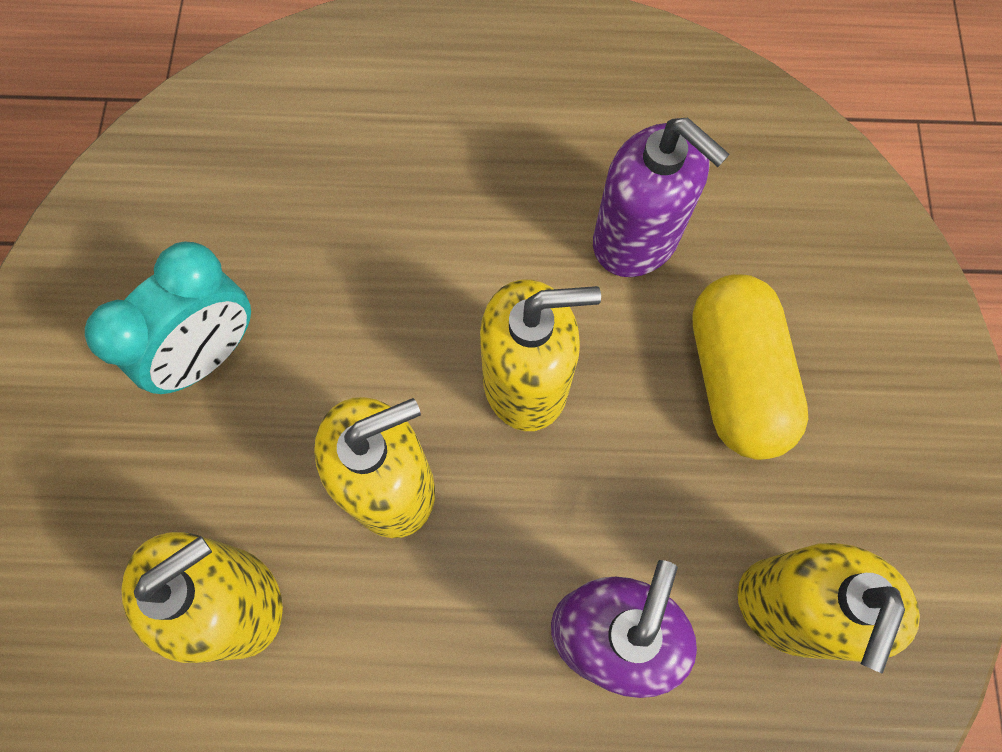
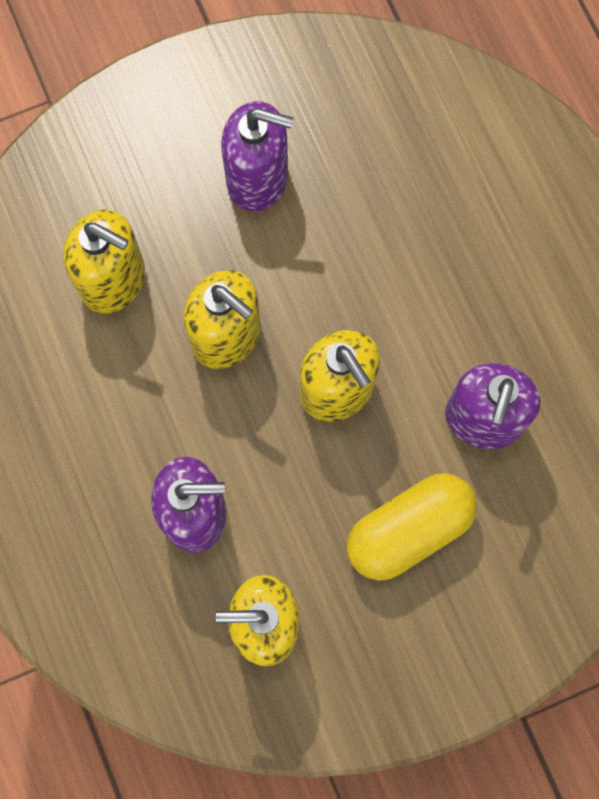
camera: 65 degrees right, 5 degrees up
(209, 354) = (258, 178): turquoise clock -> purple soap dispenser

